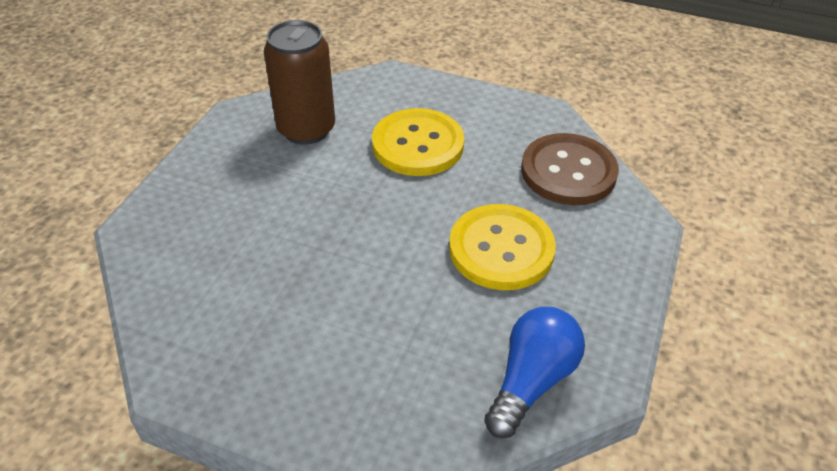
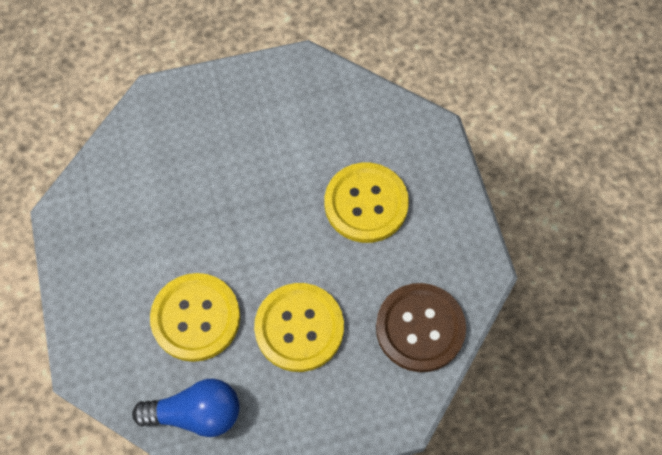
camera: 55 degrees right, 20 degrees up
(306, 129) = (323, 119): brown can -> none
(420, 324) = (196, 318): none -> yellow button

